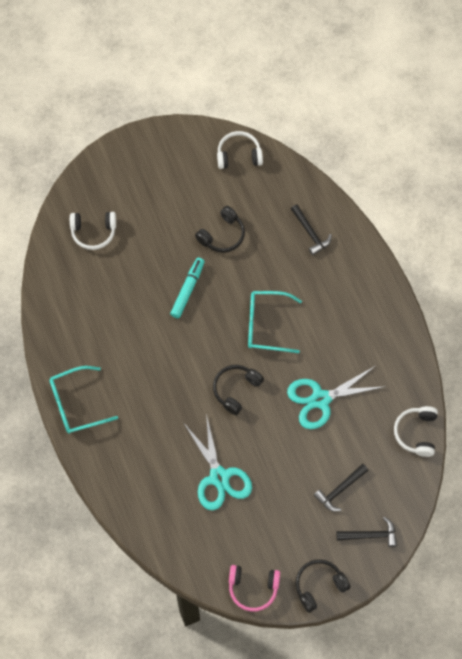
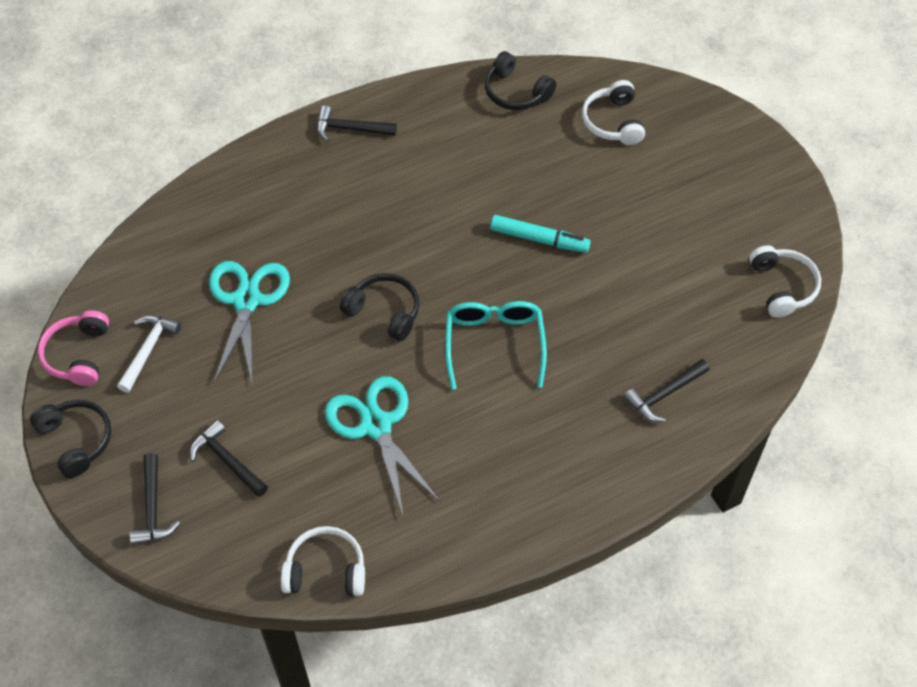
camera: 85 degrees right, 10 degrees down
(77, 404) = (350, 129): turquoise glasses -> black hammer
(219, 477) = (247, 300): turquoise scissors -> turquoise scissors turned 120 degrees clockwise
(222, 235) = (638, 275): black headphones -> black headphones (516, 92)
(253, 541) = (148, 350): none -> white hammer

